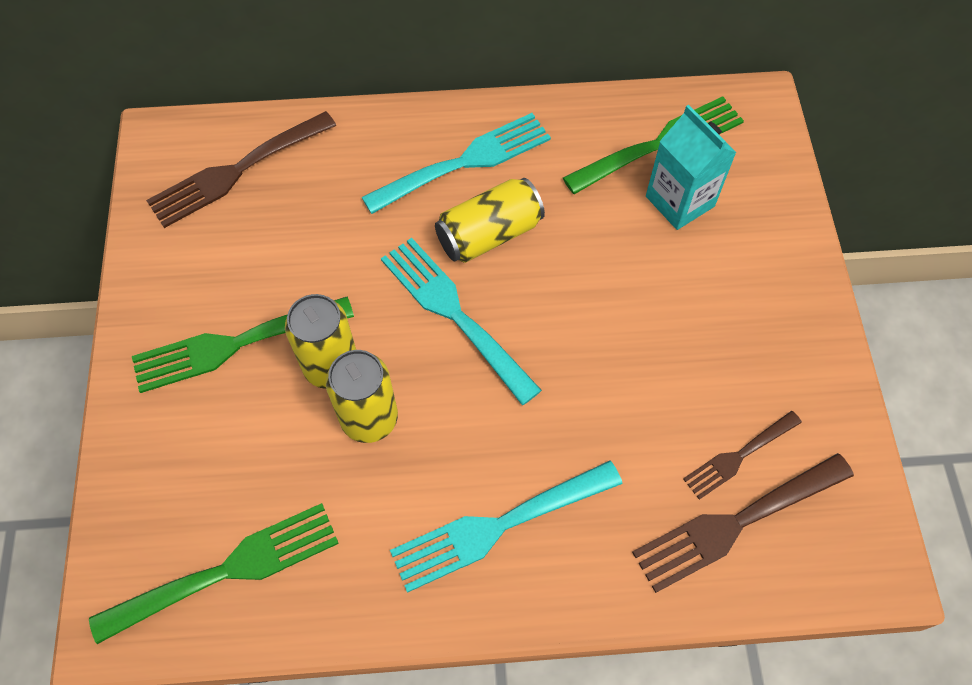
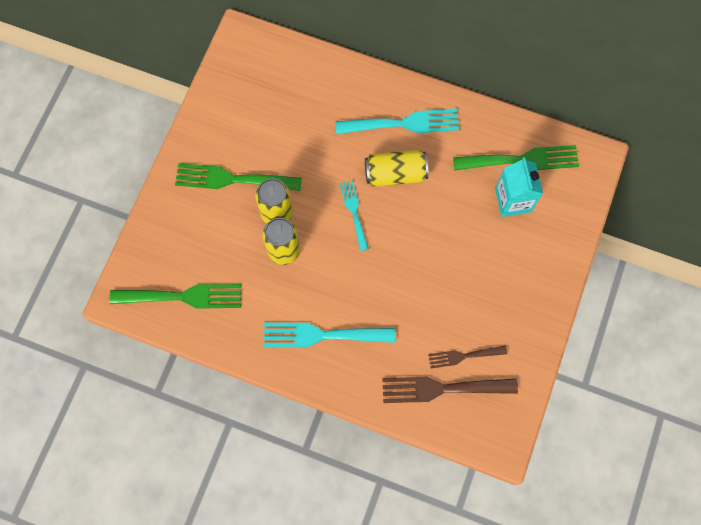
camera: 25 degrees right, 10 degrees up
(236, 172) = (274, 76): brown fork -> none
(454, 313) = (354, 212): turquoise fork -> turquoise fork, size x0.59

